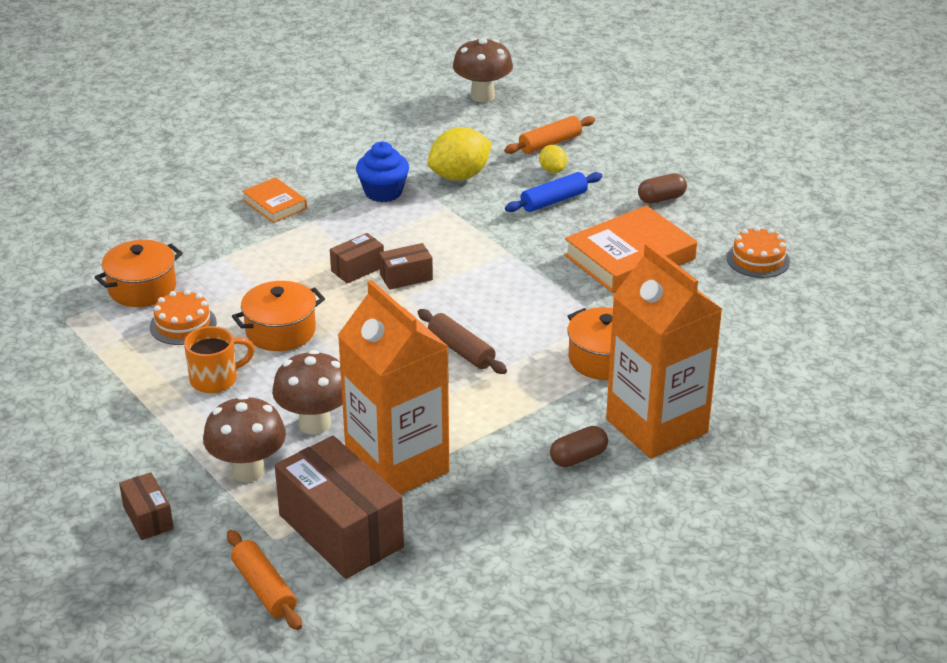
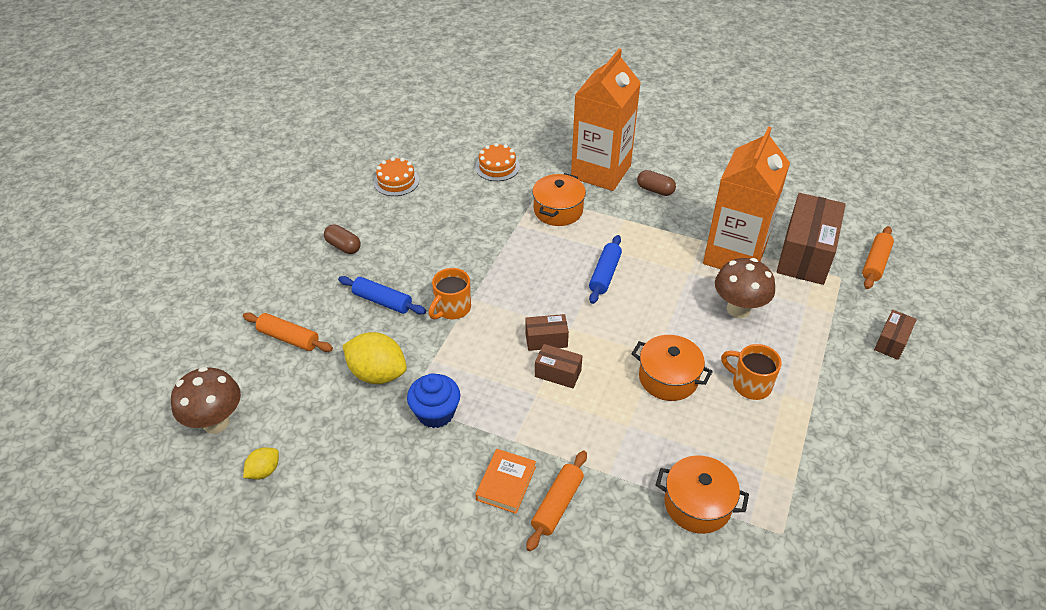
camera: 120 degrees left, 10 degrees up
(183, 324) = (714, 444): orange cake -> orange cake (497, 167)
(227, 221) = (557, 505): none -> orange rolling pin
(248, 471) = (807, 318): brown mushroom -> none
(406, 277) = (546, 340): brown box -> brown box turned 45 degrees counterclockwise
(461, 350) = (605, 274): brown rolling pin -> blue rolling pin
(504, 236) = (452, 309): none -> orange mug
(552, 170) = (334, 319): yellow lemon -> yellow lemon (264, 471)
(629, 257) = (434, 237): orange book -> none

